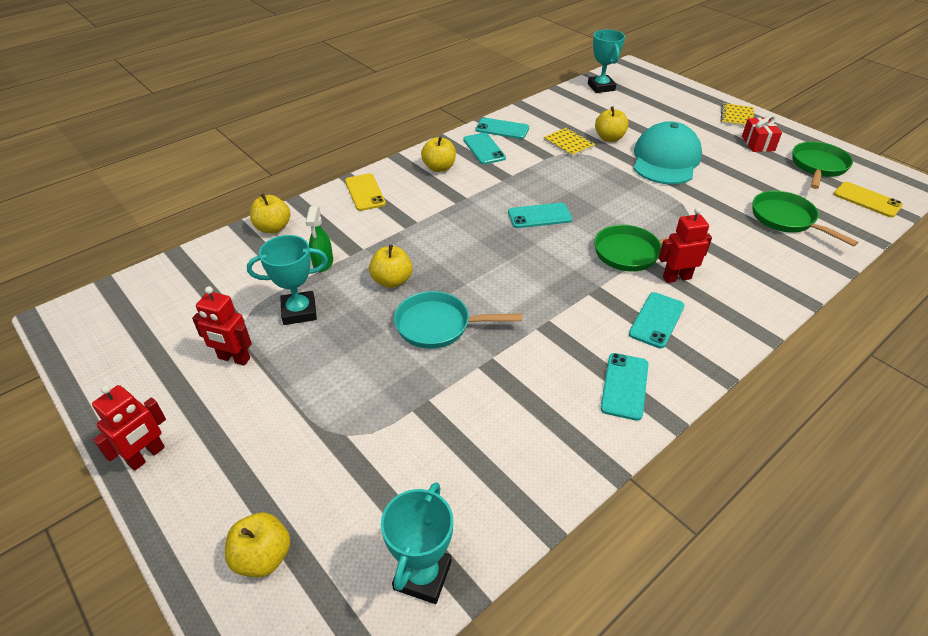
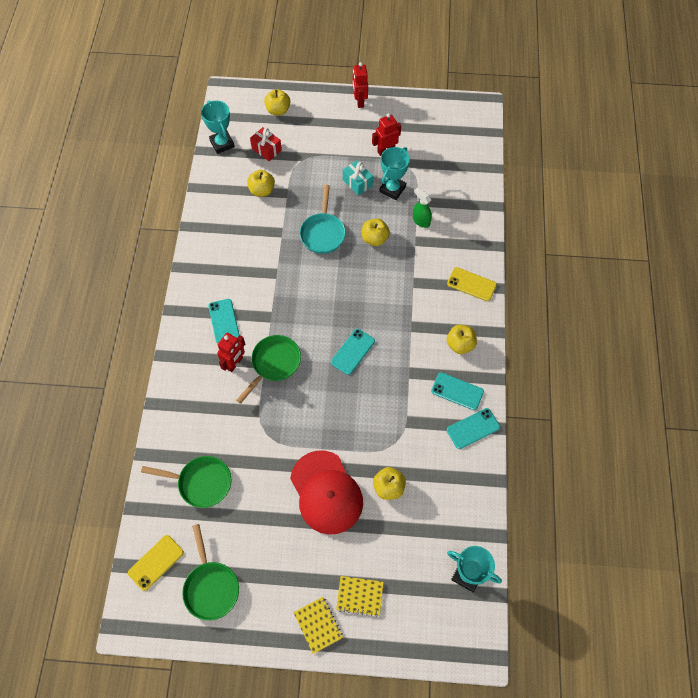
camera: 135 degrees right, 20 degrees up
(273, 228) = (478, 219): yellow apple -> yellow apple (262, 190)
(323, 348) = (357, 183): none -> turquoise gift
(438, 325) = (323, 233): turquoise pan -> turquoise pan turned 135 degrees clockwise
(568, 143) = (410, 452): yellow notebook -> yellow notebook (359, 596)
(624, 386) = (211, 268): turquoise phone -> none
(666, 160) = (326, 492): turquoise cap -> red cap
(758, 143) = (274, 586): red gift -> red gift (266, 149)
(867, 200) = (156, 562): yellow phone -> yellow phone turned 45 degrees counterclockwise

